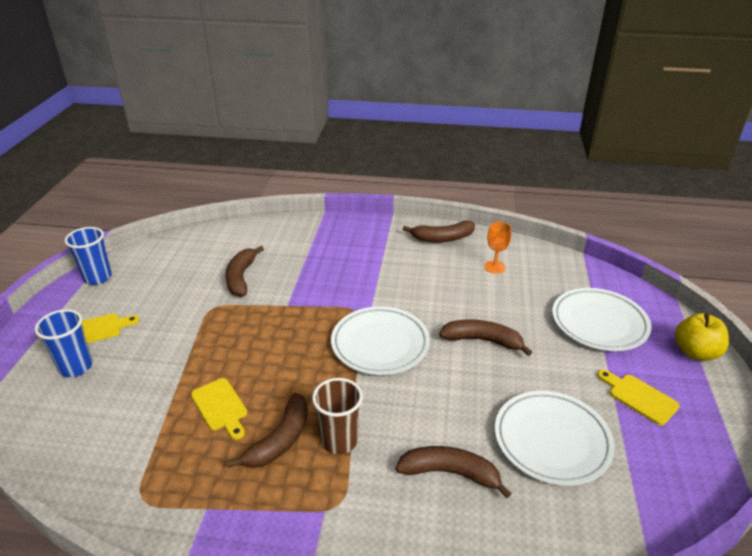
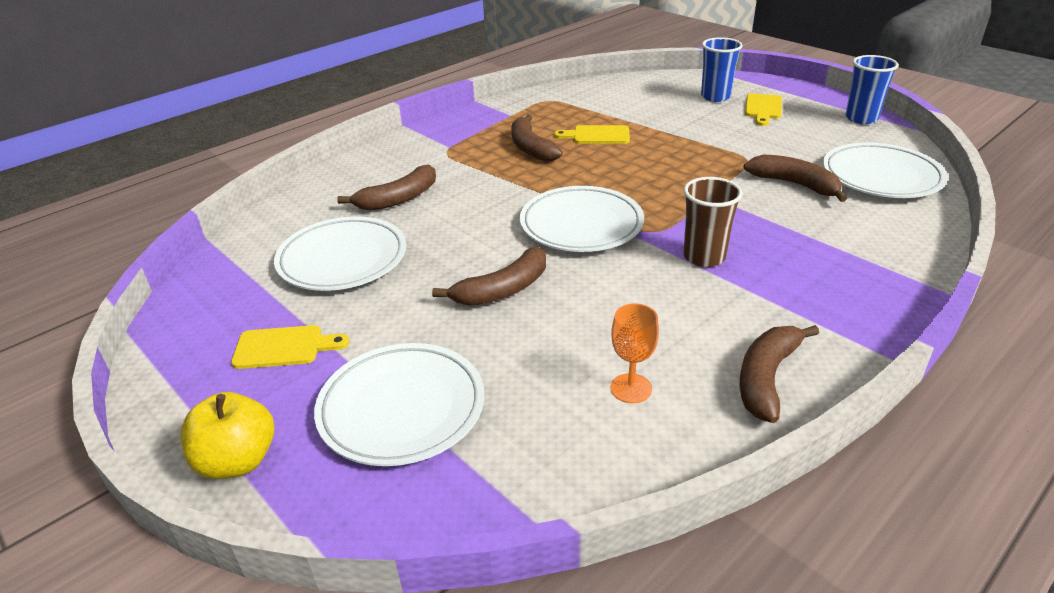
camera: 130 degrees right, 0 degrees up
(203, 250) = (881, 176): none -> white plate
(339, 441) = (495, 168): brown cup -> brown cup (704, 257)

